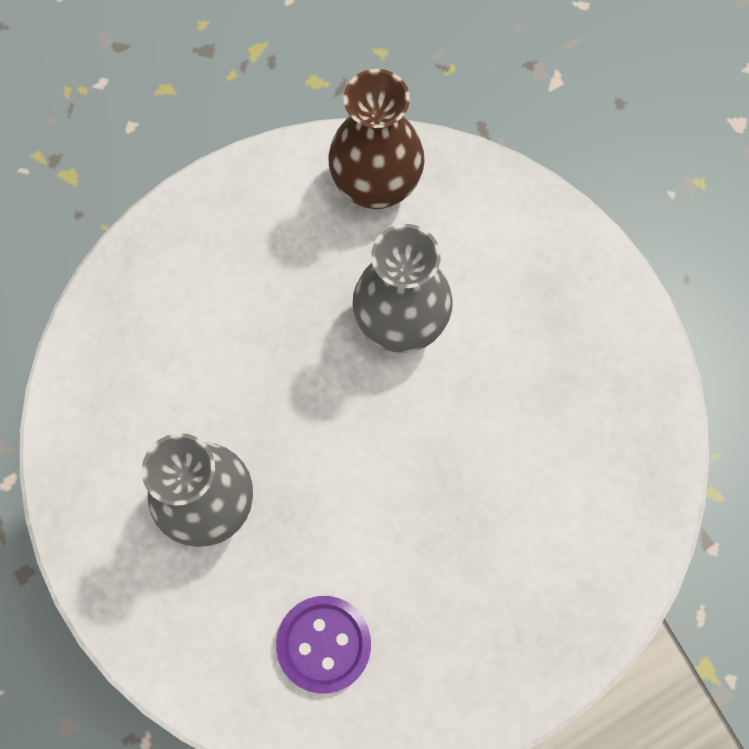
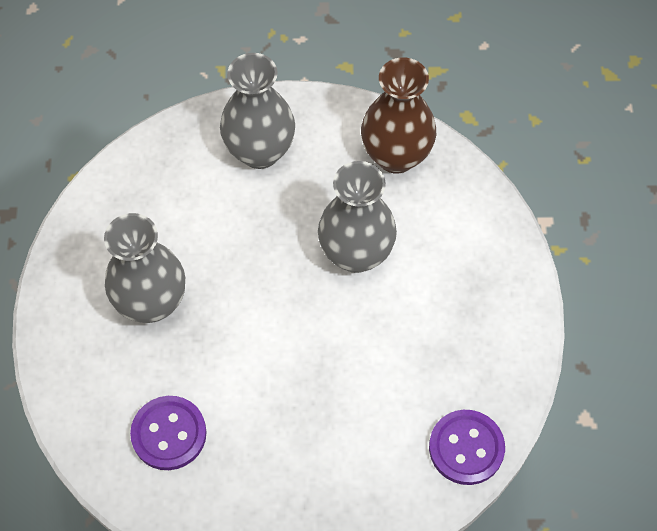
camera: 30 degrees right, 10 degrees down
(222, 260) = (260, 151): none -> grey vase
(645, 475) = (466, 448): none -> purple button

